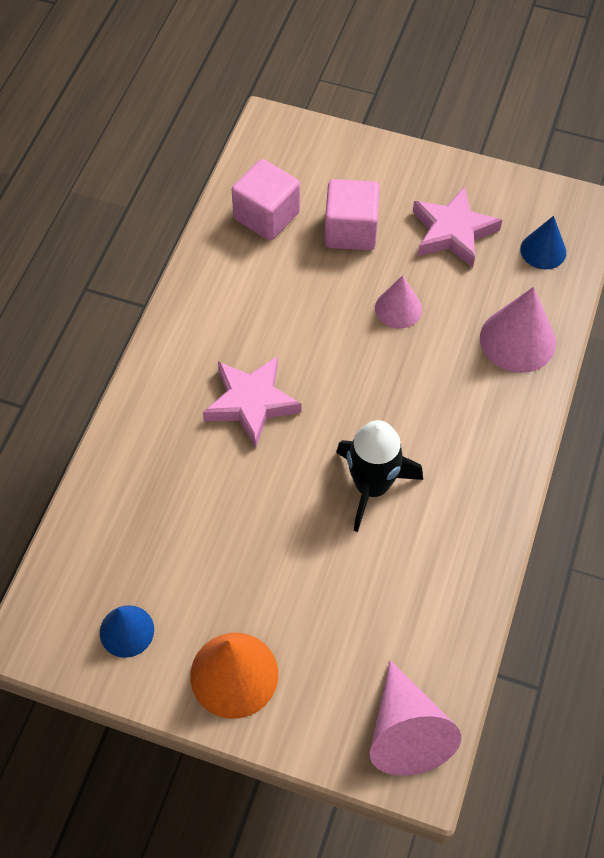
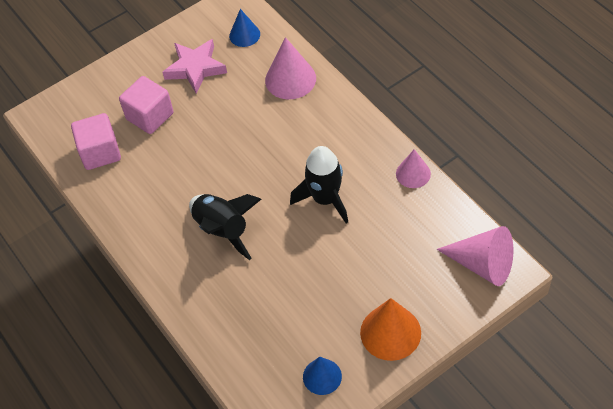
camera: 50 degrees left, 5 degrees down
(251, 403) = (223, 230): pink star -> black rocket
(398, 308) = (222, 122): pink cone -> pink cone (413, 173)

